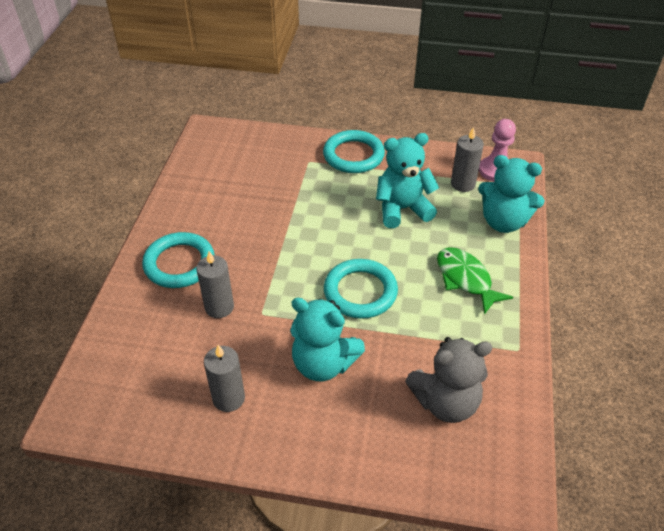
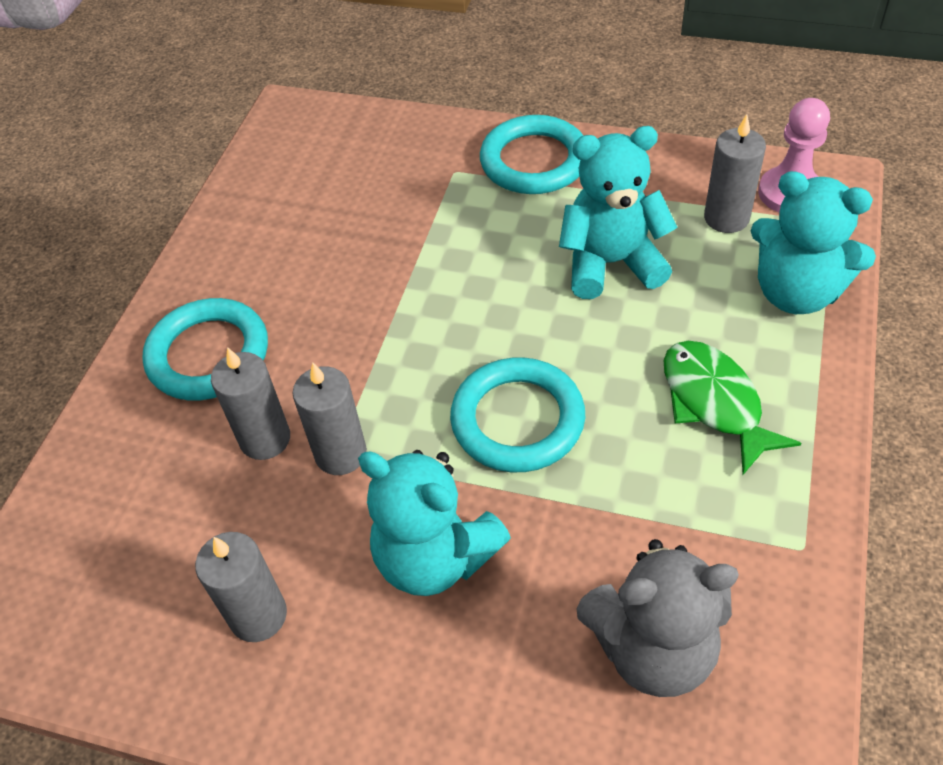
camera: 10 degrees right, 5 degrees up
(263, 313) = (341, 454): none -> grey candle

